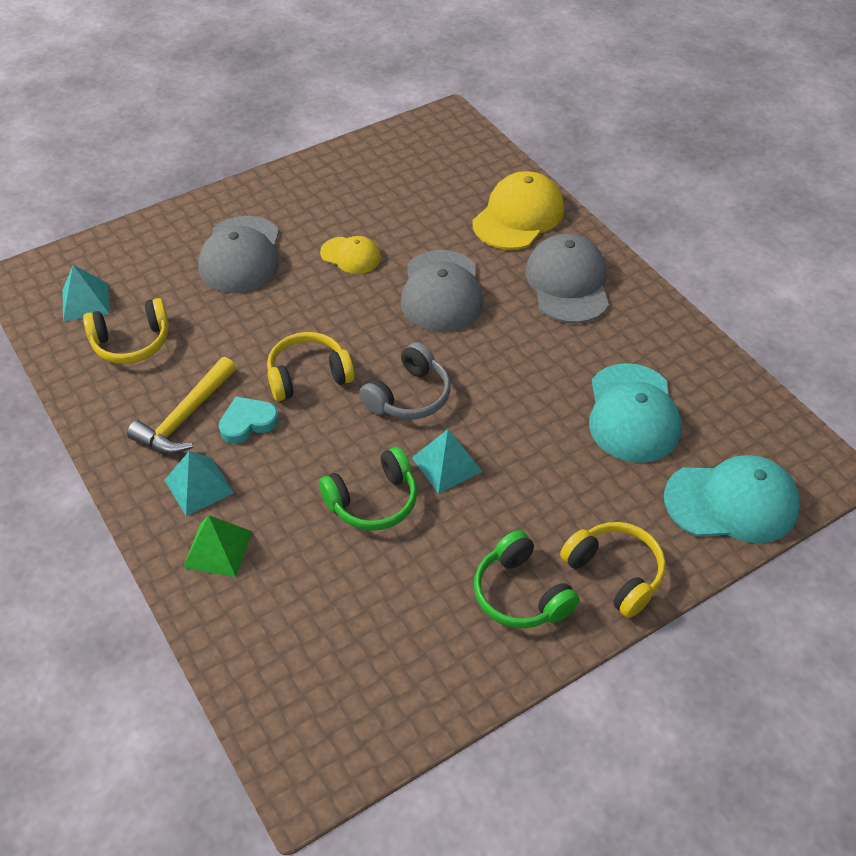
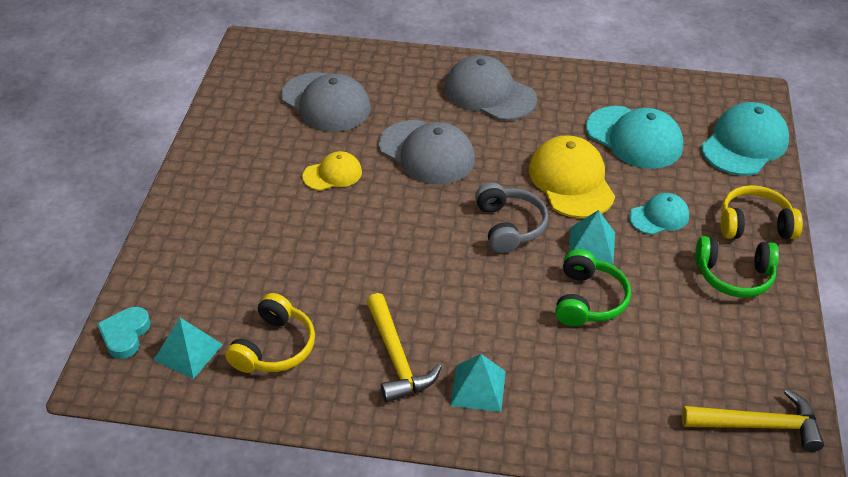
camera: 50 degrees left, 5 degrees down
(218, 549) = (552, 410): green pyramid -> none
(241, 255) = (255, 231): grey cap -> grey cap (326, 103)
(248, 422) = (442, 325): turquoise heart -> turquoise heart (125, 335)
(308, 376) = (431, 265): yellow headphones -> none
(335, 716) = (758, 425): none -> yellow hammer
(518, 216) = (398, 75): yellow cap -> yellow cap (571, 181)
(540, 492) = (659, 217): none -> turquoise cap

